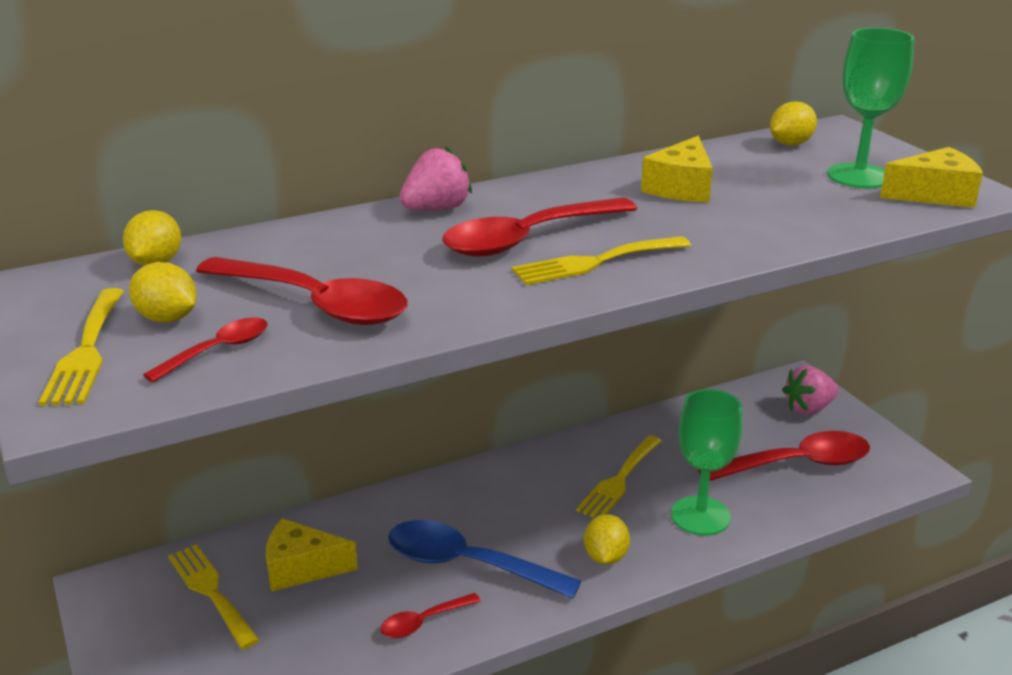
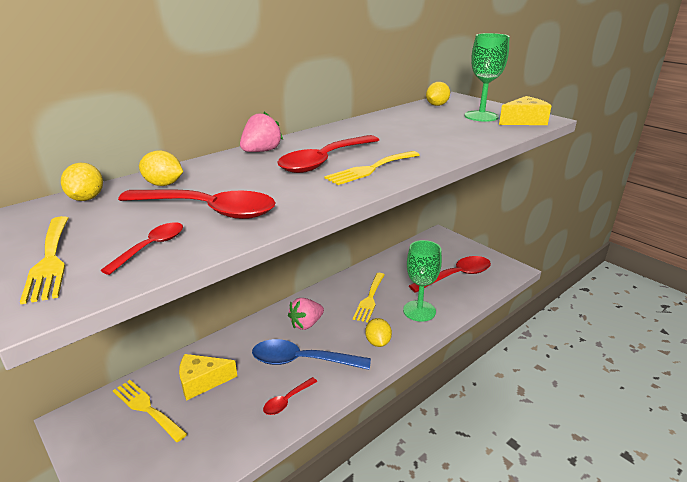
camera: 15 degrees left, 0 degrees up
(167, 318) = (106, 231): yellow lemon -> yellow lemon (163, 184)
(681, 188) = (394, 129): yellow cheese -> none
(808, 408) = (450, 247): pink strawberry -> pink strawberry (306, 324)

